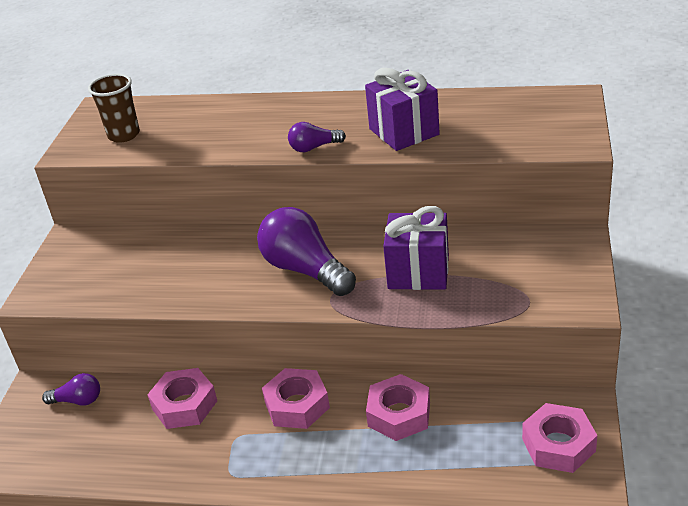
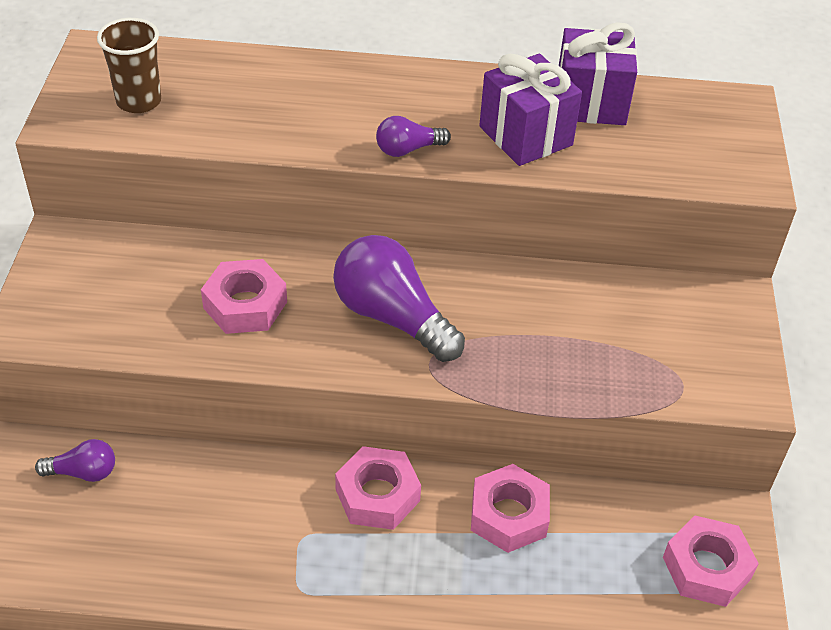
camera: 10 degrees left, 10 degrees up
(184, 405) = (229, 487): pink nut -> pink nut (245, 305)
(418, 272) = (540, 332): purple gift -> purple gift (590, 103)

